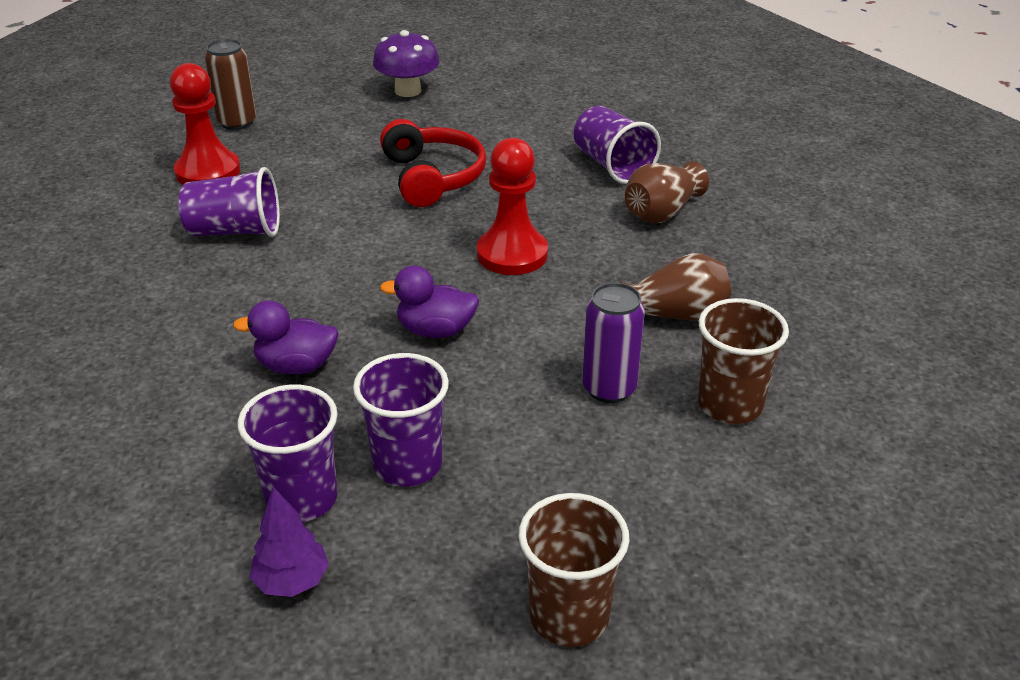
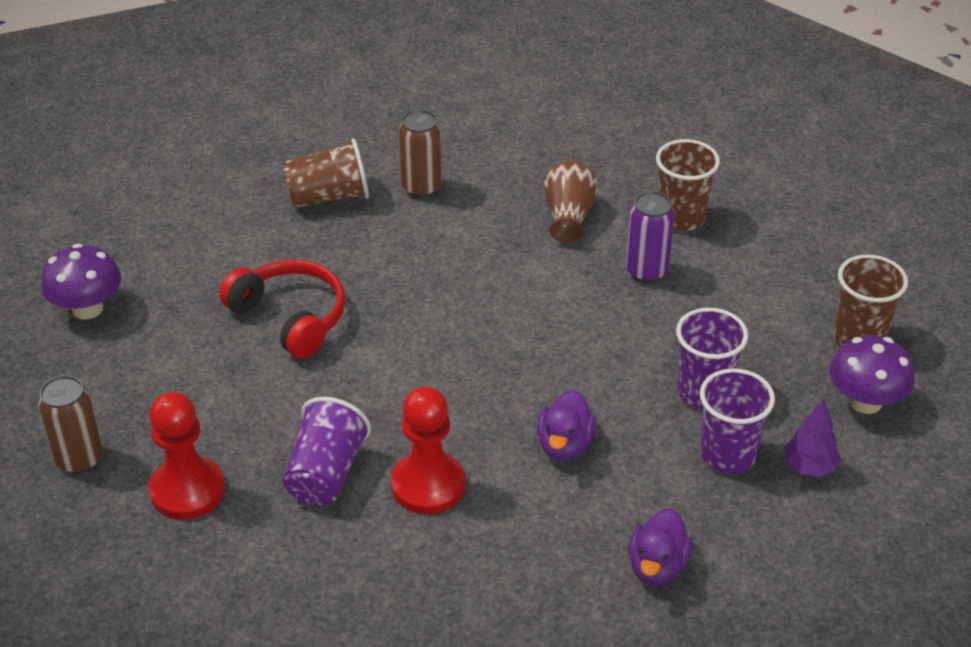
camera: 75 degrees left, 5 degrees up
(432, 177) = (290, 317): red headphones -> red headphones turned 45 degrees clockwise
(433, 634) = (865, 401): none -> purple mushroom
(435, 330) = (543, 353): purple duck -> purple duck (657, 566)
(512, 254) = (448, 288): red pawn -> red pawn (428, 485)
(612, 166) = (329, 197): purple cup -> brown cup
(661, 212) = (421, 187): brown vase -> brown can

